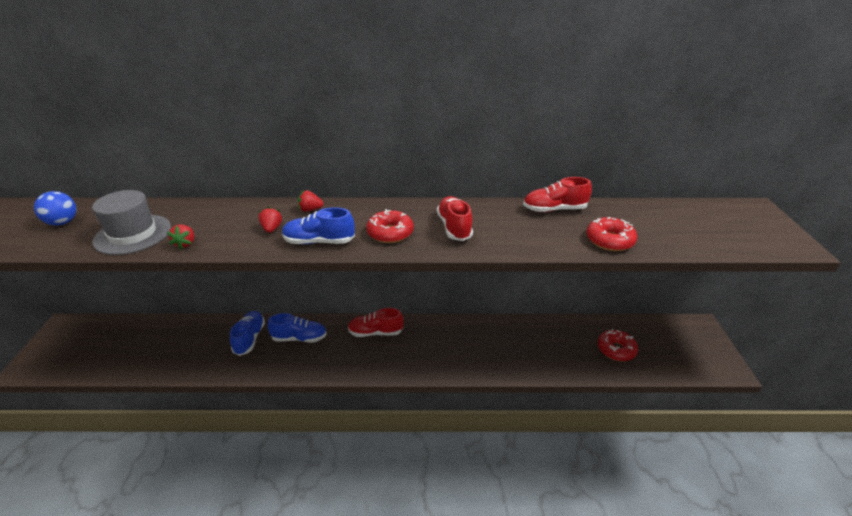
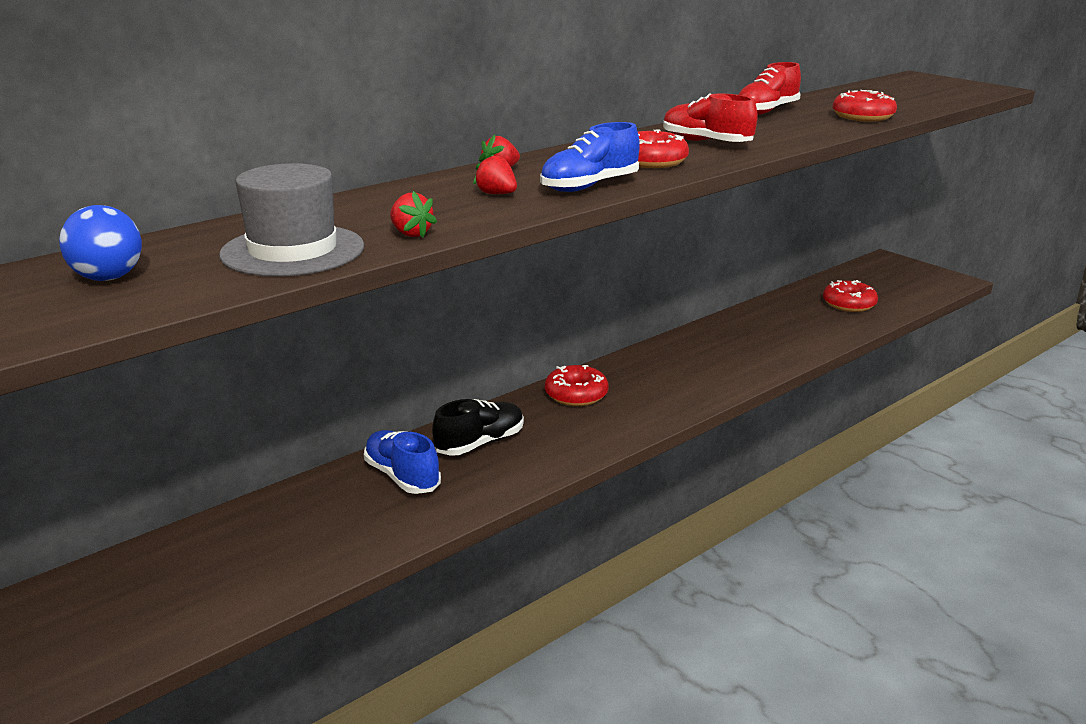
camera: 40 degrees left, 10 degrees down
(299, 338) = (480, 443): blue shoe -> black shoe
(375, 332) = (576, 395): red shoe -> red donut

